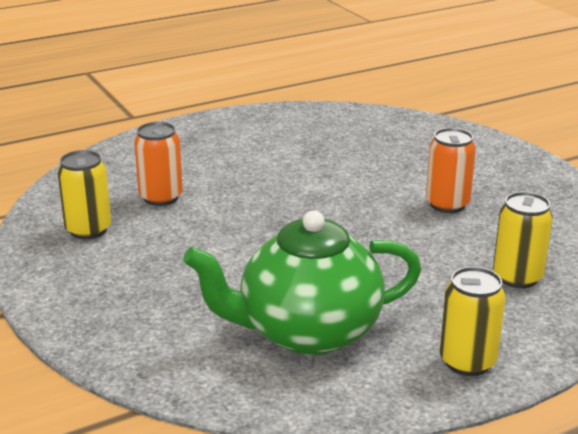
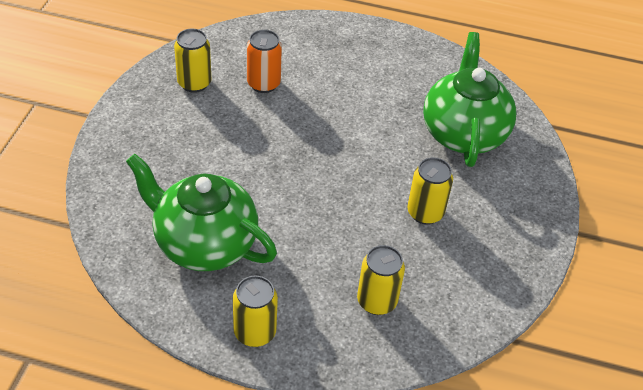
camera: 40 degrees right, 20 degrees up
(385, 146) = (463, 133): none -> green teapot
(447, 204) = (425, 213): orange can -> yellow can

